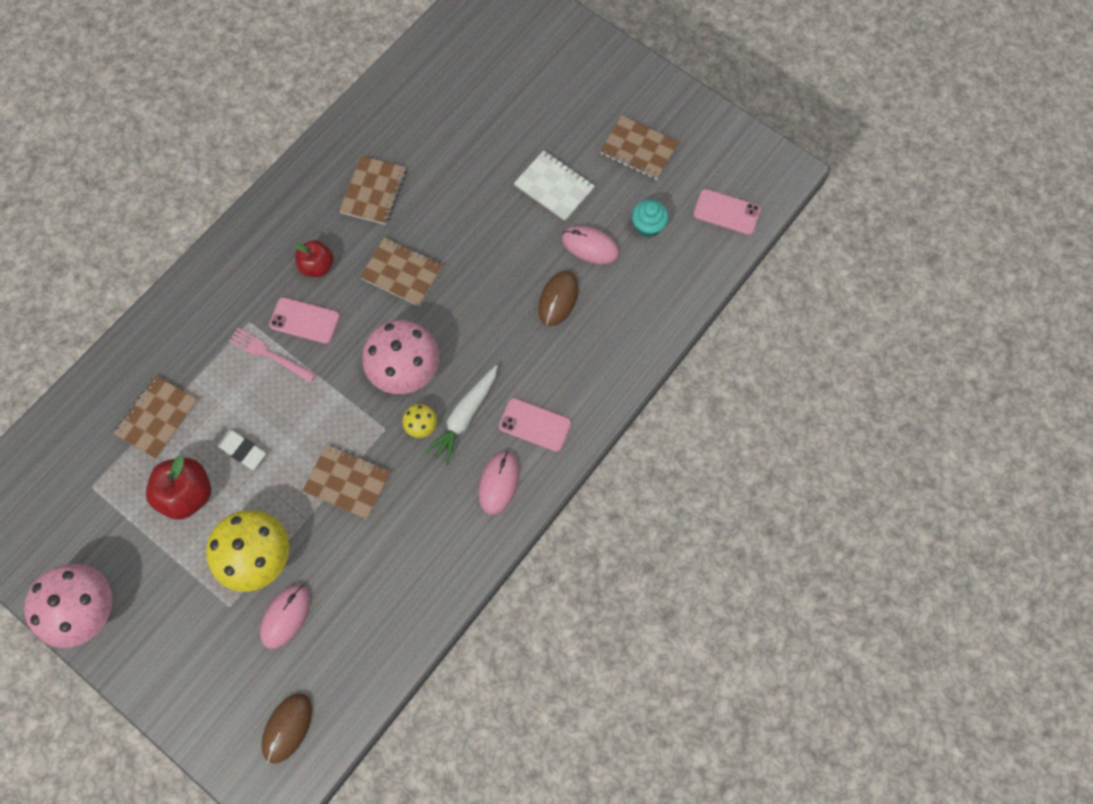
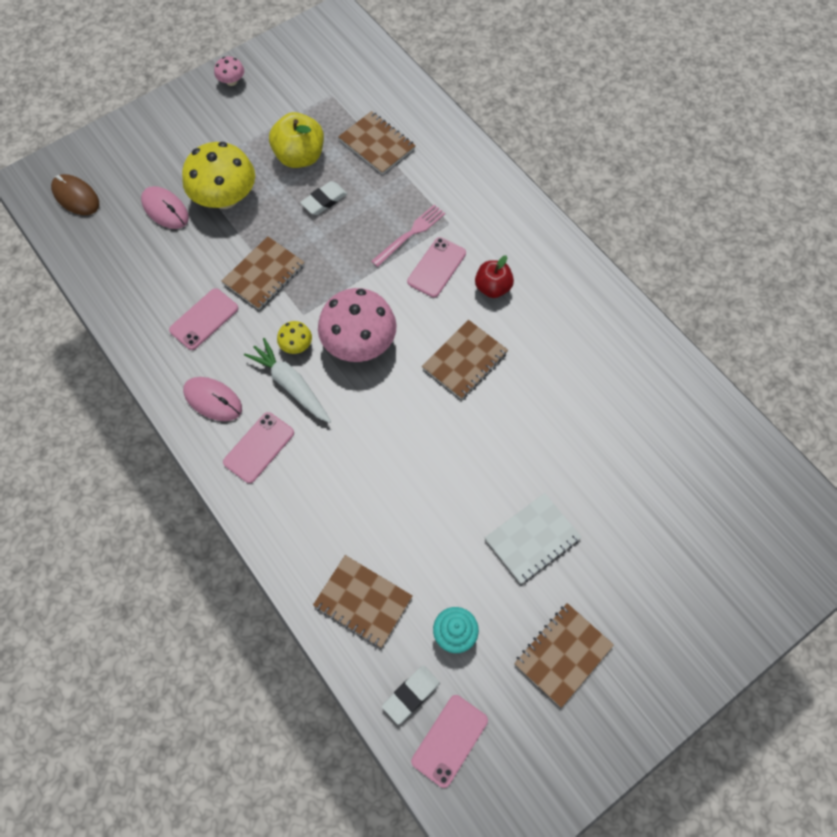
camera: 105 degrees right, 5 degrees down
(85, 609) = (231, 81): pink mushroom -> pink mushroom, size x0.45
(187, 494) = (300, 157): red apple -> yellow apple
(373, 191) = (567, 353): brown notebook -> brown notebook (363, 601)
(413, 523) = (204, 319): none -> pink phone
(558, 299) = (391, 506): brown mouse -> none
(590, 246) = (446, 559): pink mouse -> none
(704, 246) = (411, 695): none -> white eraser

